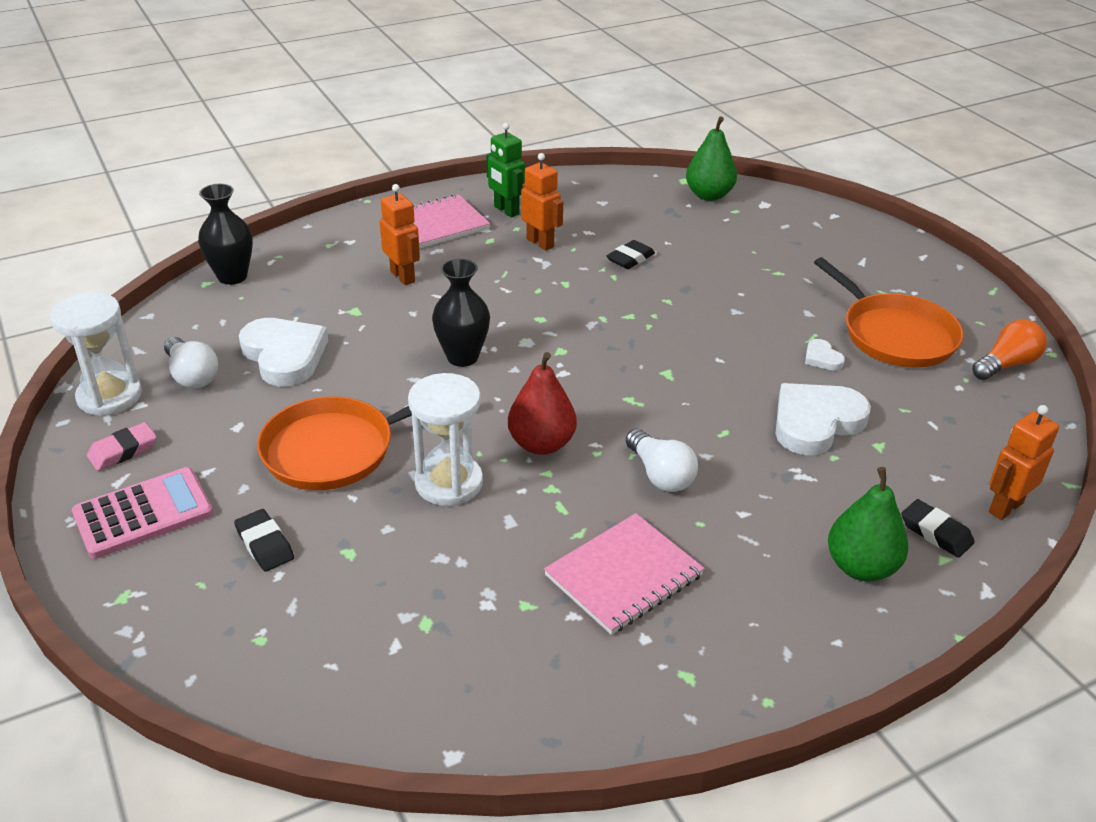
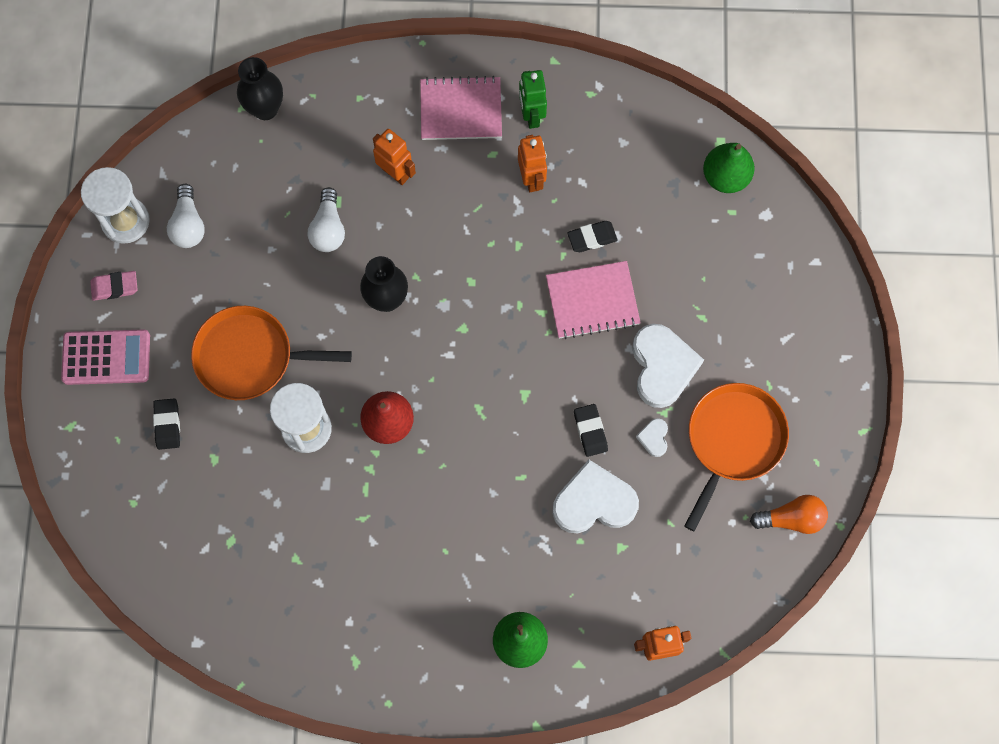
camera: 30 degrees right, 35 degrees up
(284, 355) = (261, 233): white heart -> white heart (662, 367)
(403, 276) = (395, 173): orange robot -> orange robot turned 45 degrees counterclockwise
(624, 575) = (368, 568): pink notebook -> pink notebook (592, 301)
(660, 475) = (449, 494): white light bulb -> white light bulb (328, 228)
(894, 334) = (733, 441): orange pan -> orange pan turned 150 degrees counterclockwise
(936, 532) = (592, 642): black eraser -> black eraser (590, 431)

